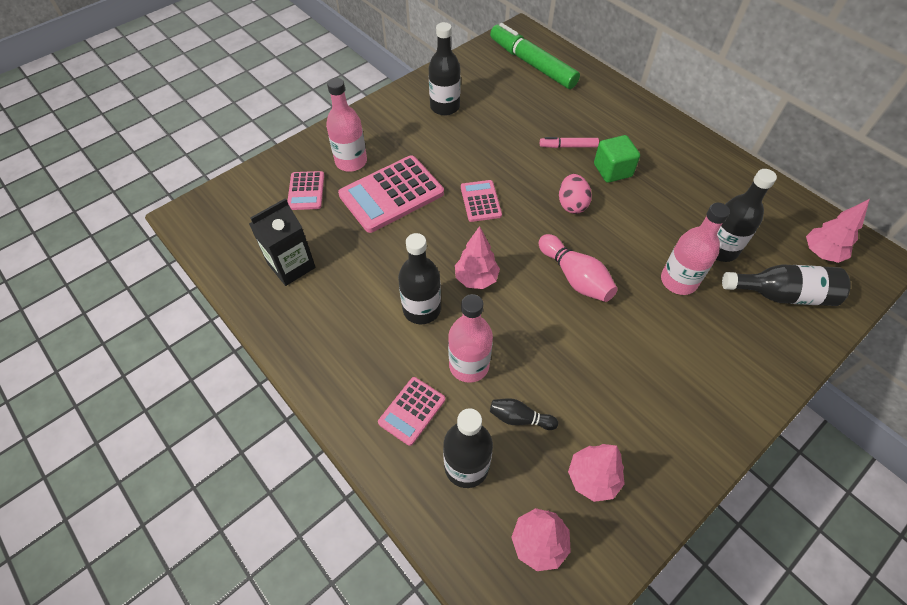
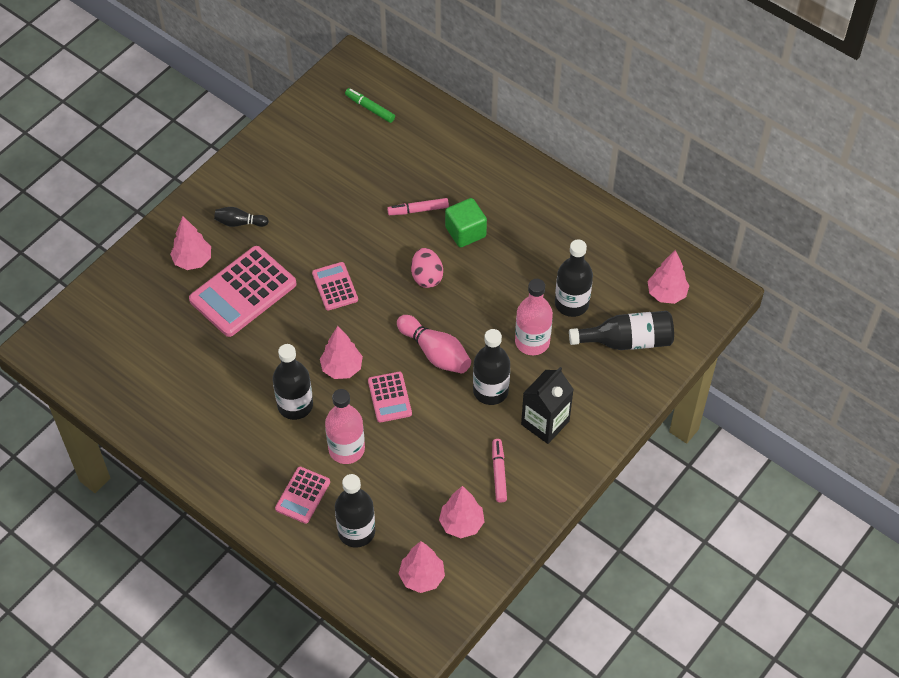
camera: 10 degrees left, 0 degrees up
(291, 266) = (161, 382): black carton -> black carton (545, 423)
(306, 191) = (154, 301): pink calculator -> pink calculator (389, 397)
(351, 162) = (193, 261): pink bottle -> pink tree
(445, 107) = (280, 179): black bottle -> black bottle (490, 391)
(520, 418) = (397, 487): black bowling pin -> black bowling pin (240, 223)
(532, 64) = (370, 108): green marker -> green marker, size x0.48
(639, 421) = (499, 473): none -> pink marker

